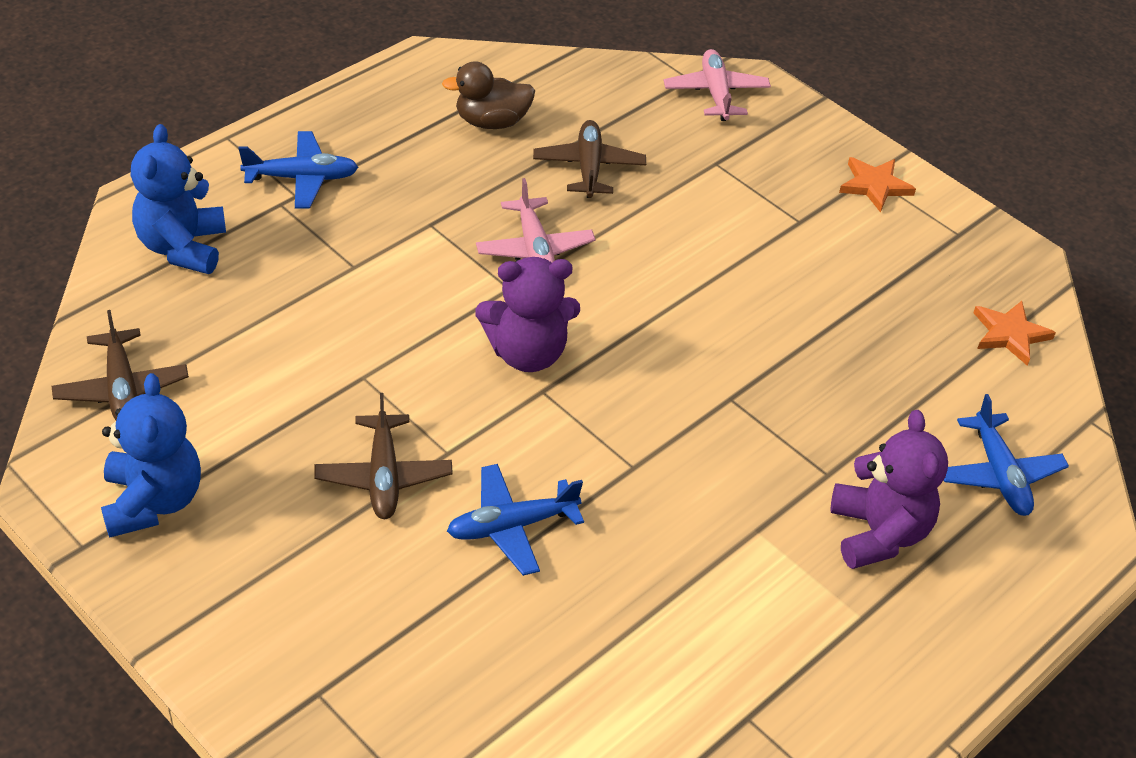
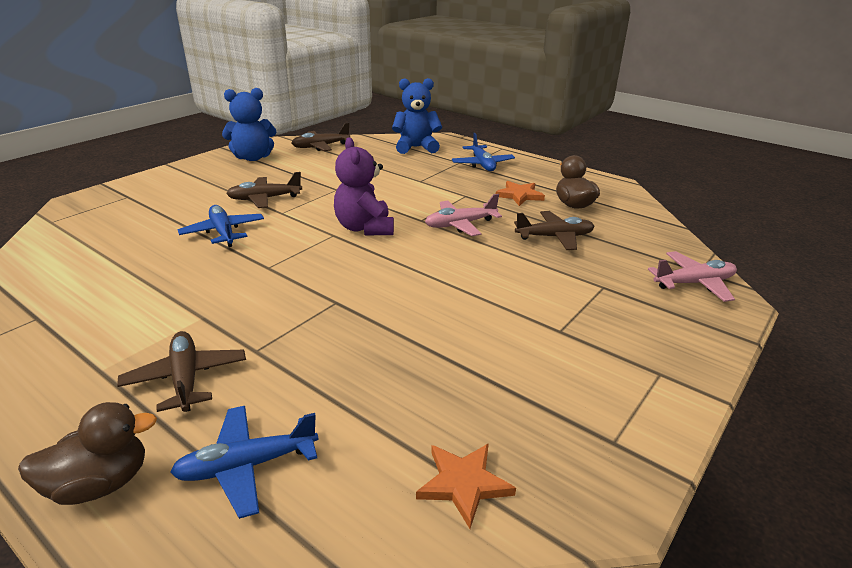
camera: 85 degrees right, 15 degrees down
(874, 186) = (646, 376): orange star -> orange star (519, 195)
(878, 533) = (186, 378): purple teddy bear -> brown plane
(1026, 580) = (100, 484): none -> brown duck

